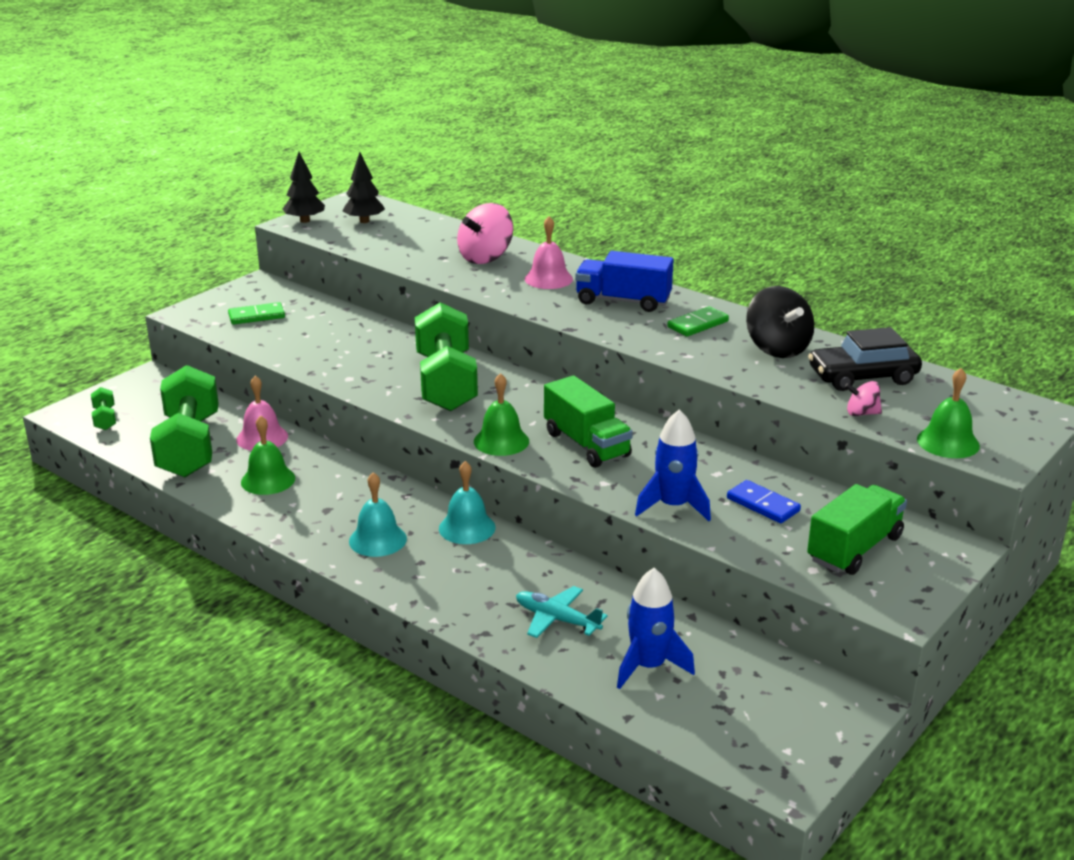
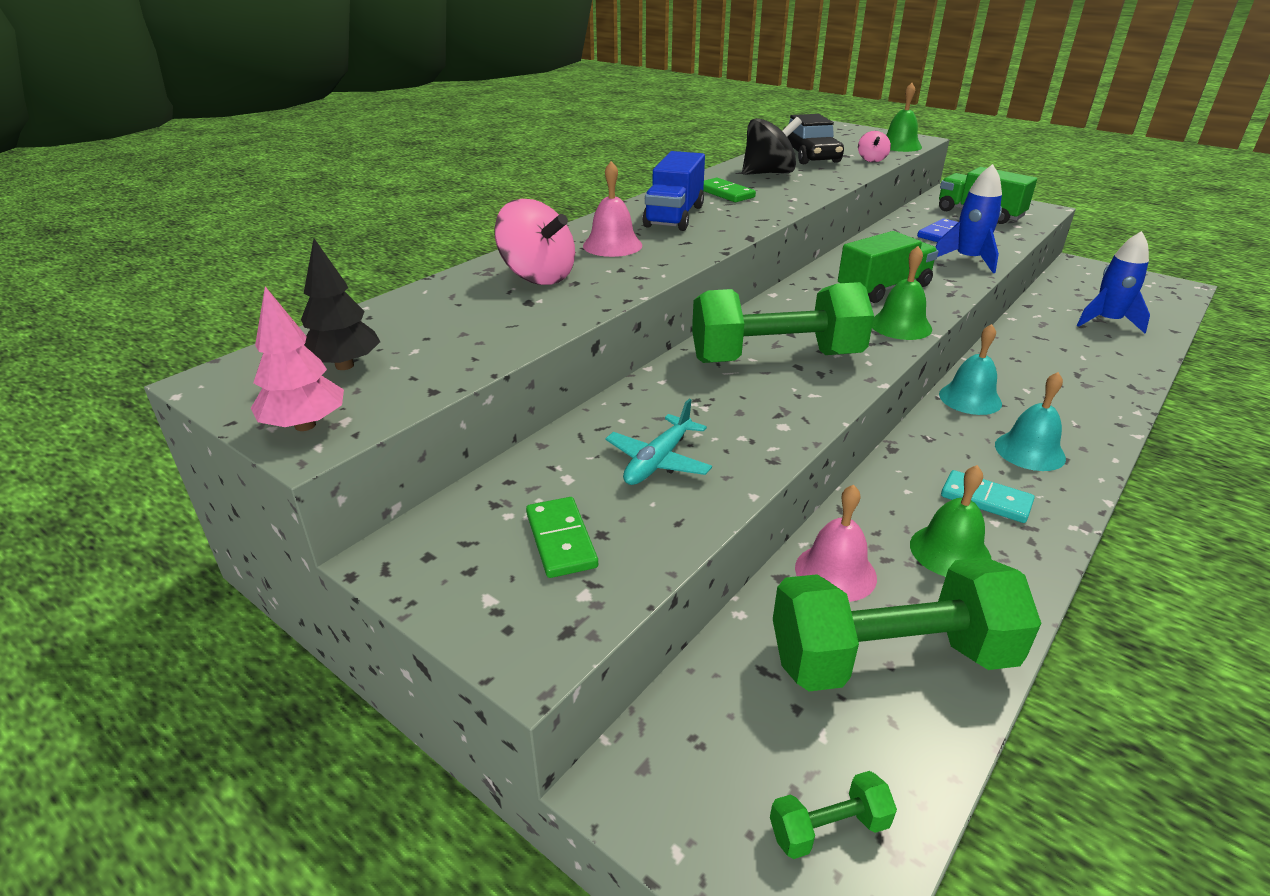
camera: 90 degrees left, 5 degrees up
(305, 220) = (305, 425): black tree -> pink tree
(319, 505) = (986, 499): none -> turquoise domino
(556, 619) = (1081, 355): turquoise plane -> turquoise plane (658, 461)

